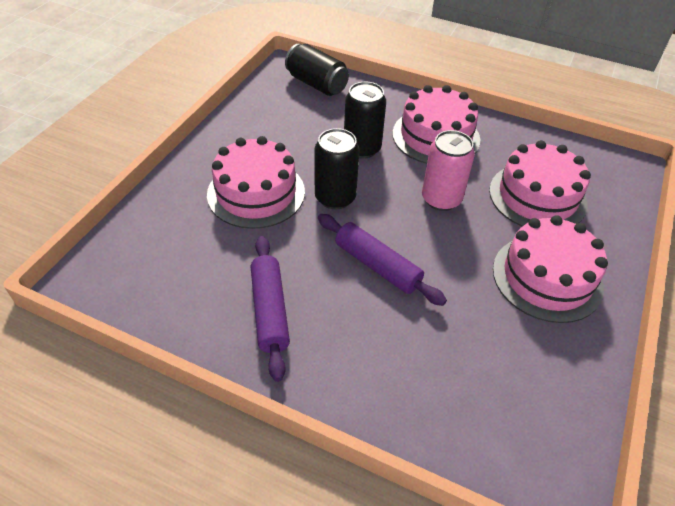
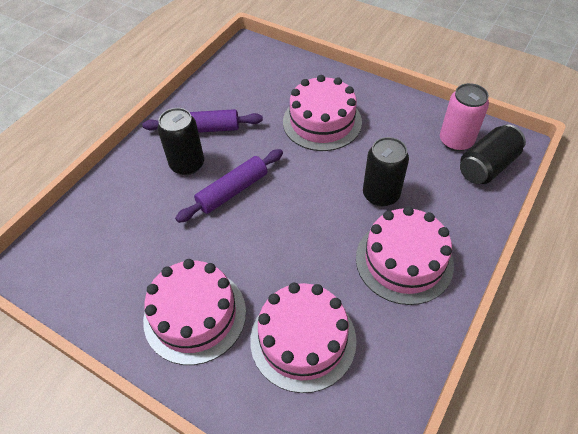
camera: 100 degrees right, 5 degrees up
(335, 198) = (313, 170): black can -> black can (187, 164)
(441, 199) = (305, 248): pink can -> pink can (456, 141)

